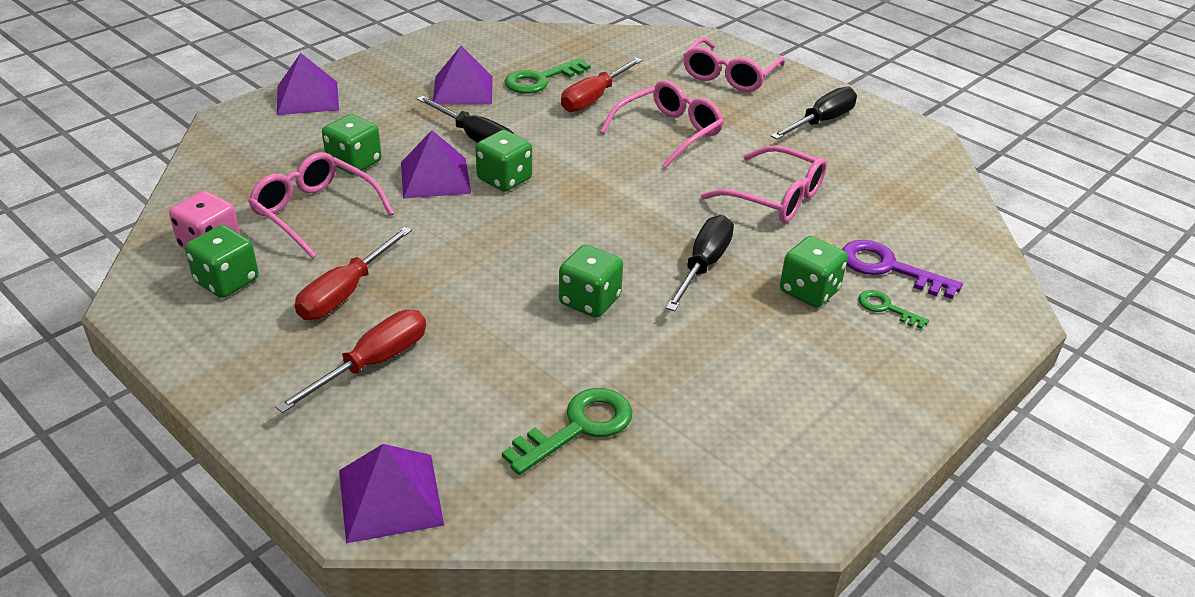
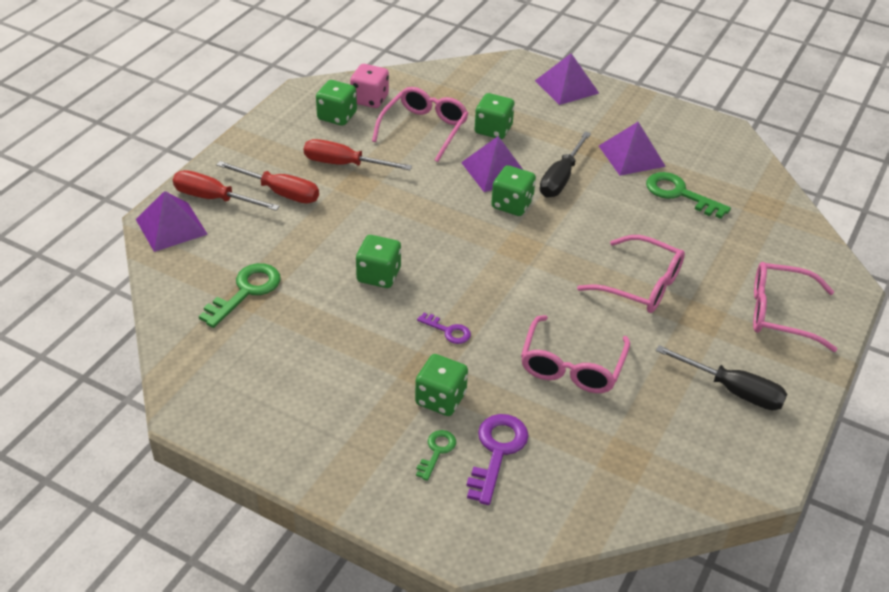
camera: 75 degrees right, 5 degrees up
(578, 427) = (246, 292): green key -> green key turned 90 degrees counterclockwise
(594, 98) = (670, 230): red screwdriver -> red screwdriver (214, 199)
(703, 265) = (448, 331): black screwdriver -> purple key

